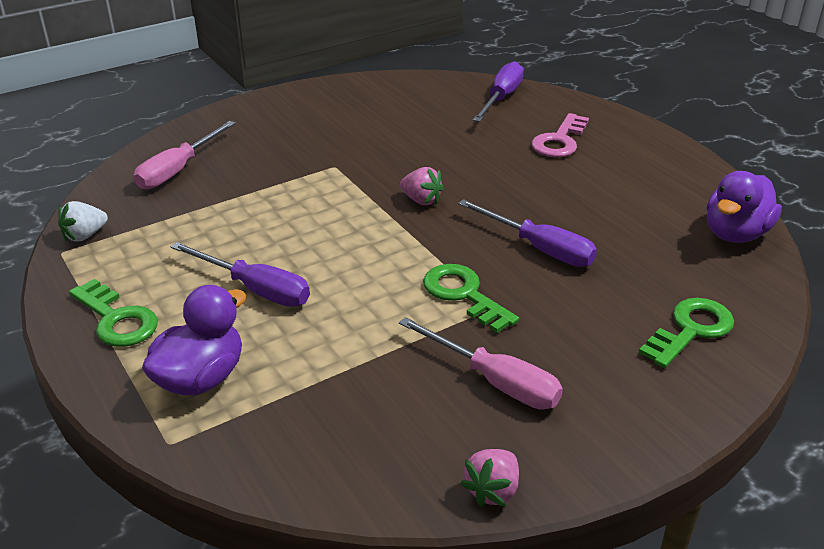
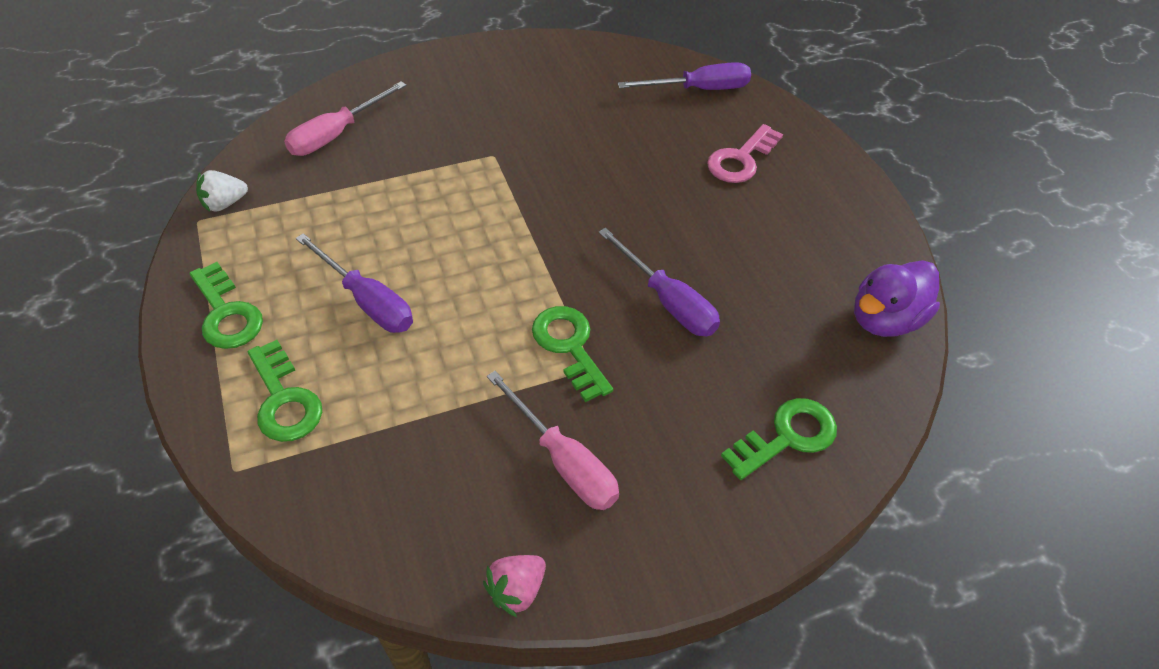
camera: 10 degrees right, 15 degrees up
(201, 378) = (284, 400): purple duck -> green key
(421, 200) = (567, 216): pink strawberry -> none
(501, 98) = (699, 89): purple screwdriver -> purple screwdriver turned 45 degrees clockwise

